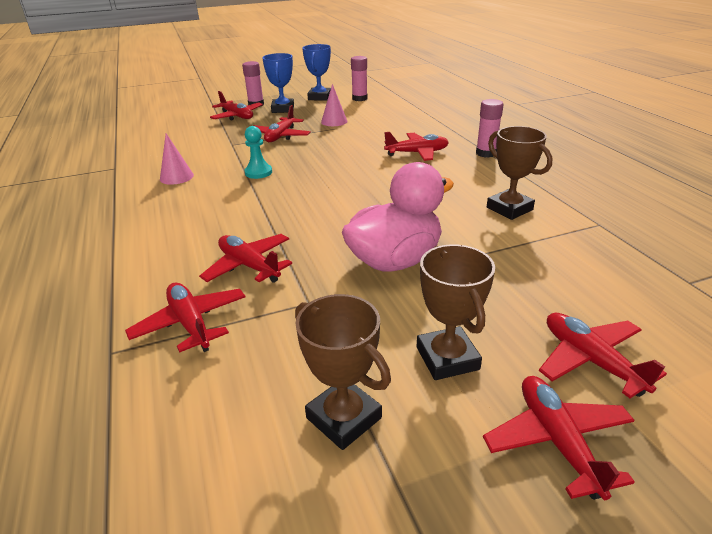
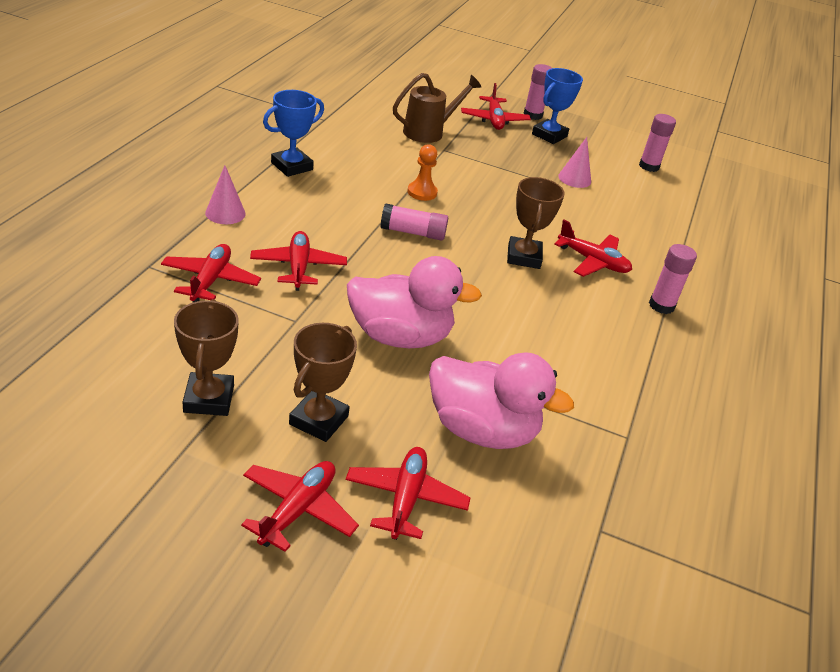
camera: 35 degrees right, 5 degrees up
(176, 177) = (355, 157): pink cone -> pink cone (225, 213)
(206, 140) = (429, 132): none -> brown watering can
(258, 172) = (422, 192): turquoise pawn -> orange pawn
(280, 136) = (498, 166): red plane -> none
(292, 197) = (413, 232): none -> pink glue stick
(319, 97) = (609, 141): blue trophy -> blue trophy (292, 166)
(509, 209) = (572, 366): brown trophy -> brown trophy (523, 257)
(540, 278) = (482, 430): none -> pink duck

